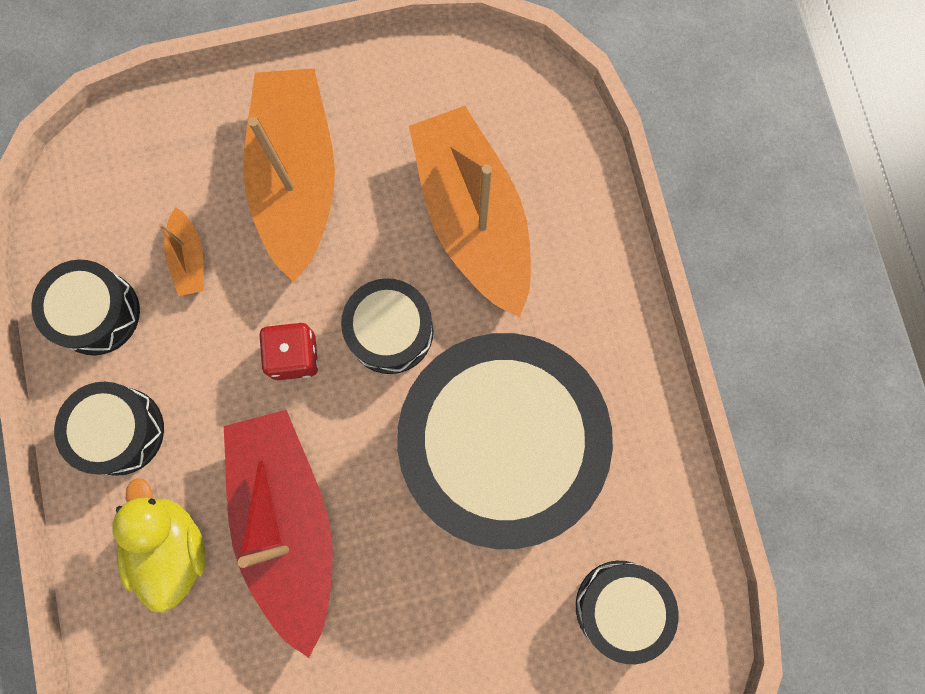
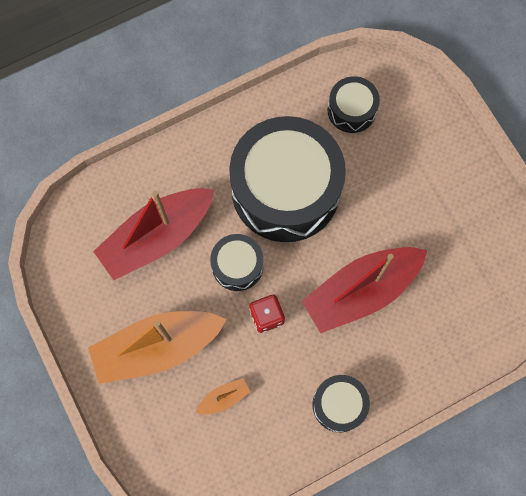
camera: 105 degrees left, 5 degrees down
(97, 313) = (273, 444): black drum -> none
(172, 547) = (394, 352): yellow duck -> none
(472, 218) = (157, 237): orange boat -> red boat

